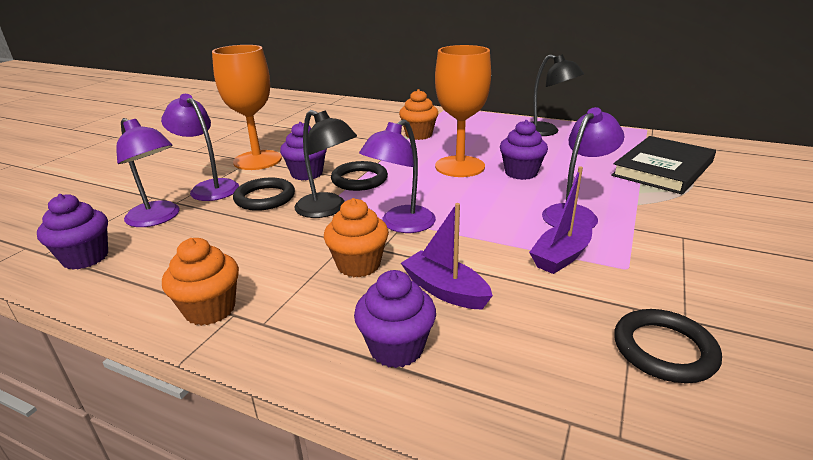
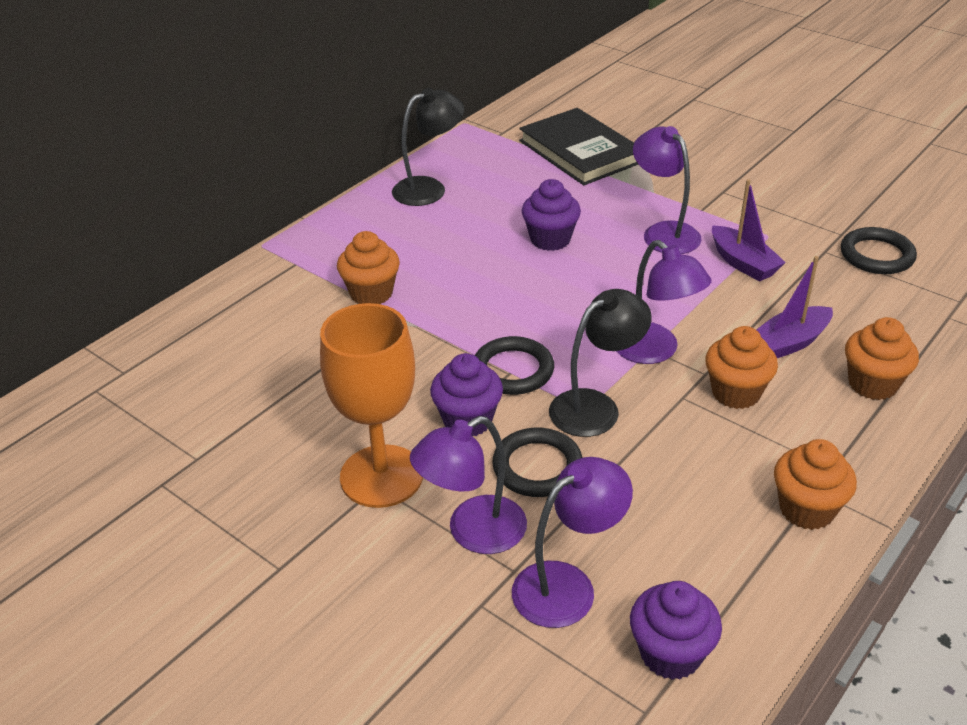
camera: 75 degrees left, 10 degrees up
(396, 348) = (872, 384): purple cupcake -> orange cupcake
(459, 166) = (509, 279): orange goblet -> none

